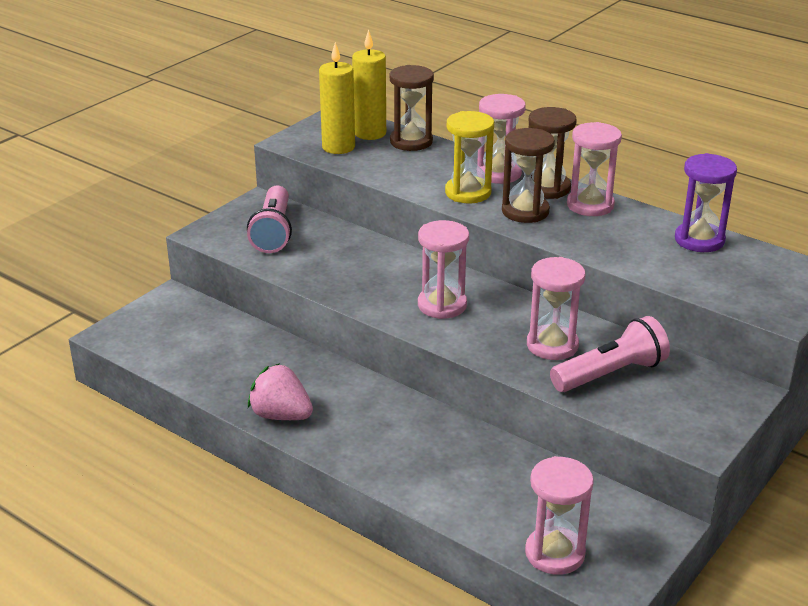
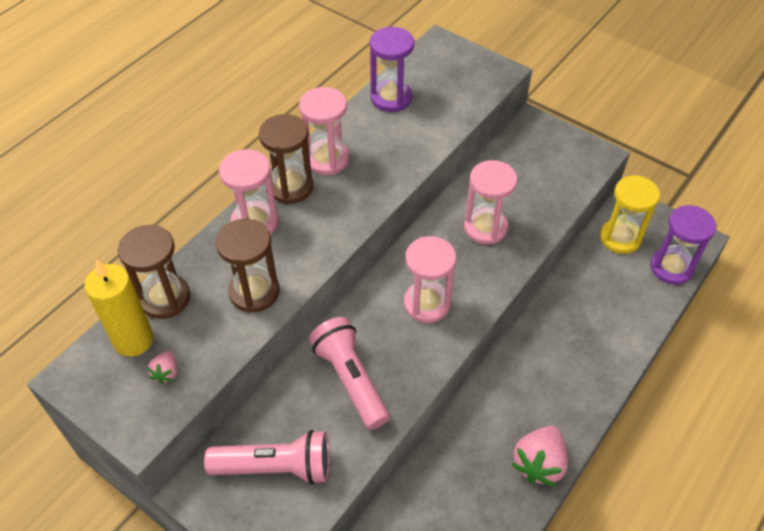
camera: 90 degrees left, 20 degrees up
(338, 147) = (166, 373): yellow candle -> pink strawberry
(468, 193) = (295, 249): yellow hourglass -> yellow hourglass (620, 238)
(525, 211) = (337, 206): brown hourglass -> brown hourglass (254, 292)
(555, 553) = (671, 268): pink hourglass -> purple hourglass
(611, 374) = (521, 194): pink flashlight -> pink flashlight (350, 379)

